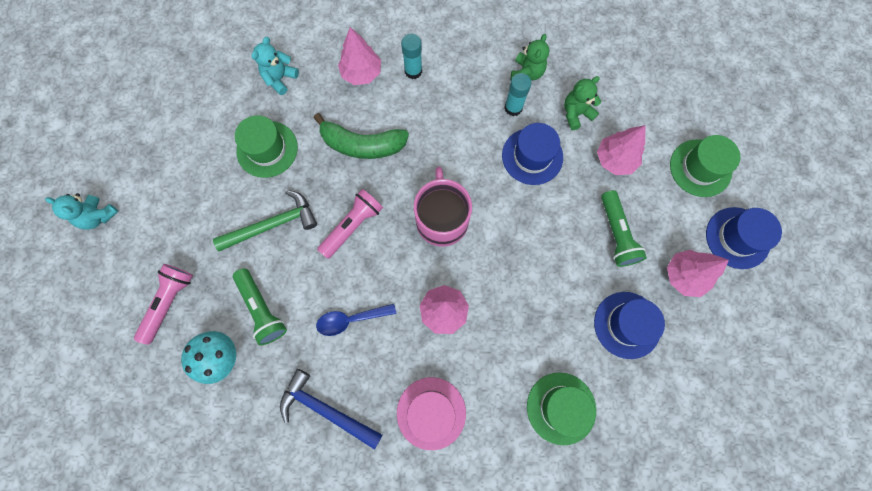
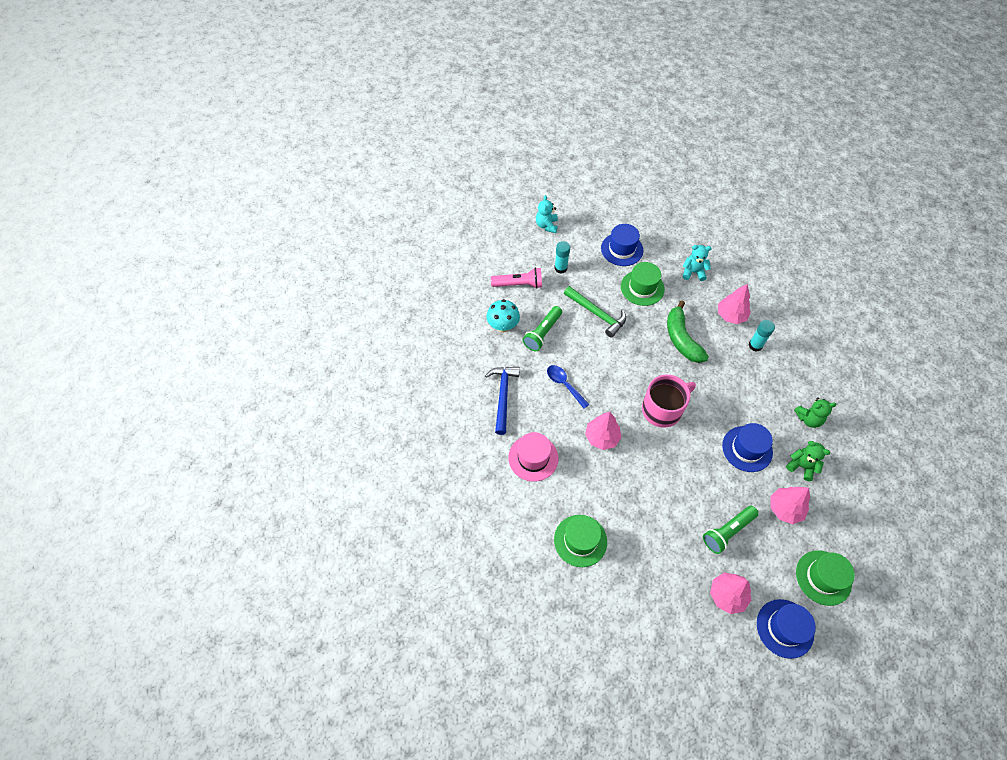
camera: 65 degrees right, 15 degrees down
(353, 226) = (624, 358): pink flashlight -> none
(513, 108) = (775, 421): turquoise glue stick -> turquoise glue stick (560, 268)
(627, 325) = (664, 565): blue hat -> blue hat (622, 249)

